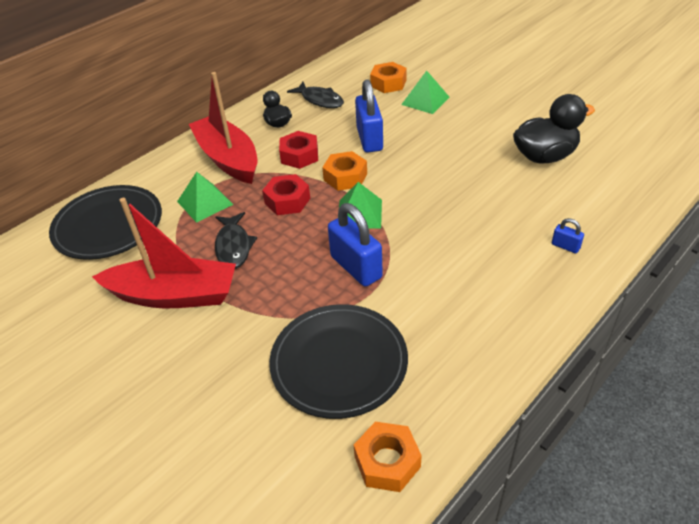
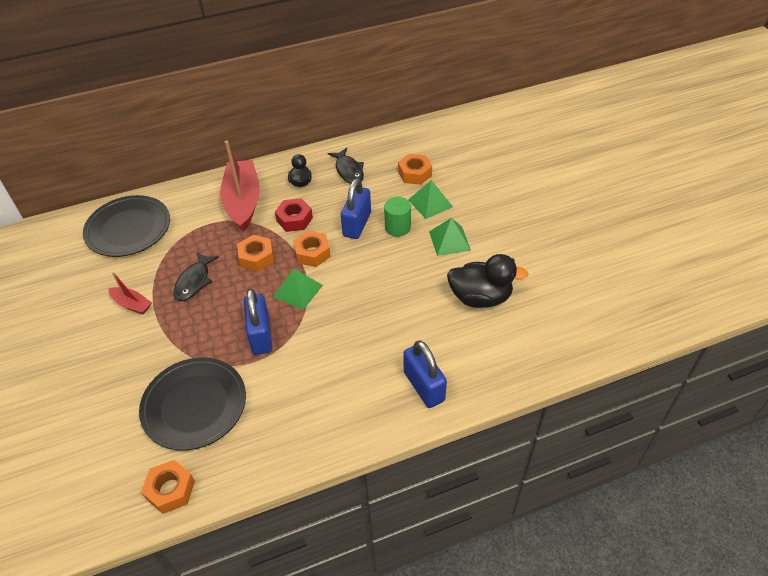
camera: 25 degrees right, 5 degrees up
(174, 295) = (132, 304): red boat -> red boat, size x0.48
(205, 202) = (201, 235): green pyramid -> green pyramid (449, 240)
(287, 201) = (256, 257): red nut -> orange nut
(412, 129) = (397, 227): none -> green cylinder
(565, 246) = (424, 386): blue padlock -> blue padlock, size x2.17

